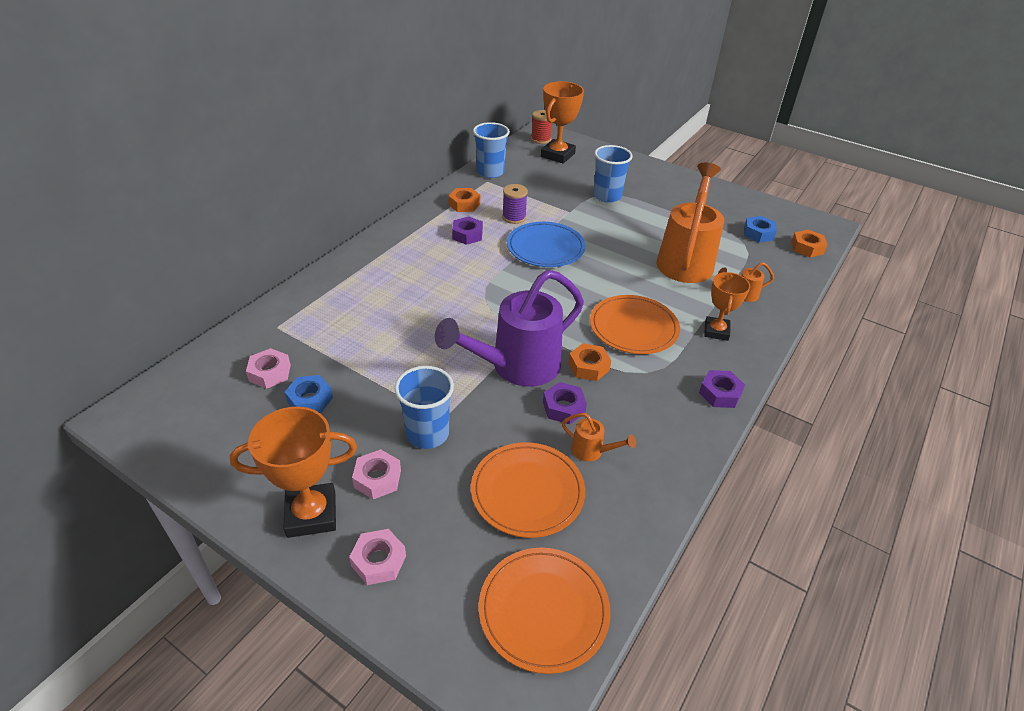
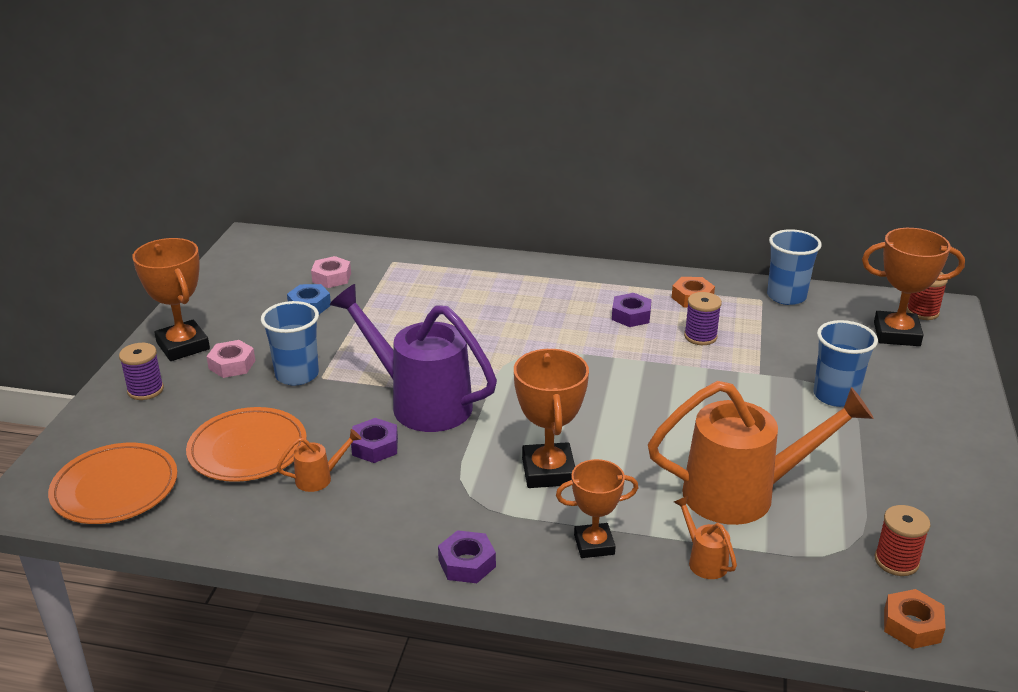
camera: 70 degrees right, 10 degrees down
(378, 561) = (145, 390): pink nut -> purple spool
(545, 248) = (657, 373): blue plate -> none
(588, 366) = (452, 450): orange nut -> none
(592, 451) = (319, 478): orange watering can -> orange watering can turned 120 degrees counterclockwise
(633, 327) = (548, 471): orange plate -> orange trophy
(758, 233) = (896, 561): blue nut -> red spool

